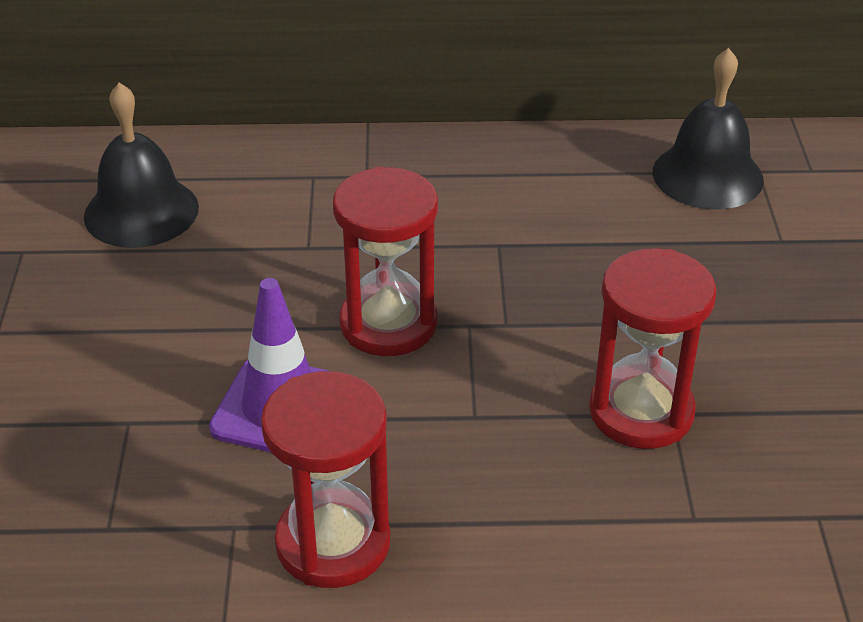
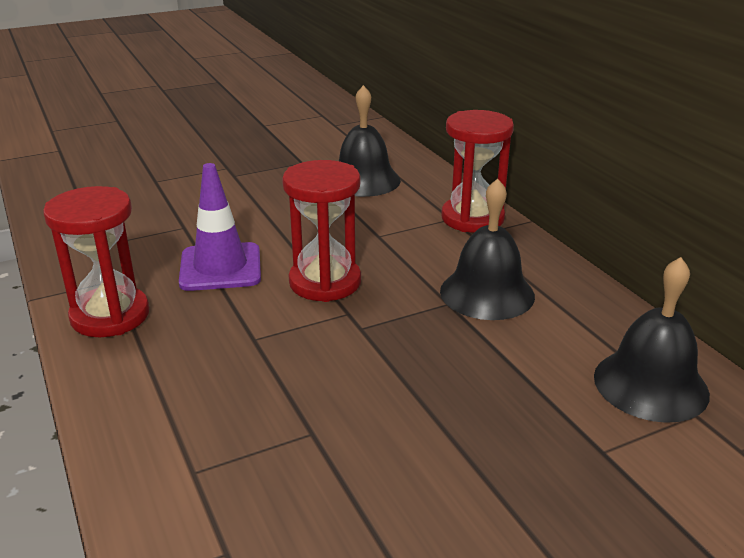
camera: 65 degrees right, 10 degrees down
(498, 211) = (487, 293): none -> black bell
(641, 412) = (303, 415): red hourglass -> red hourglass (472, 218)

